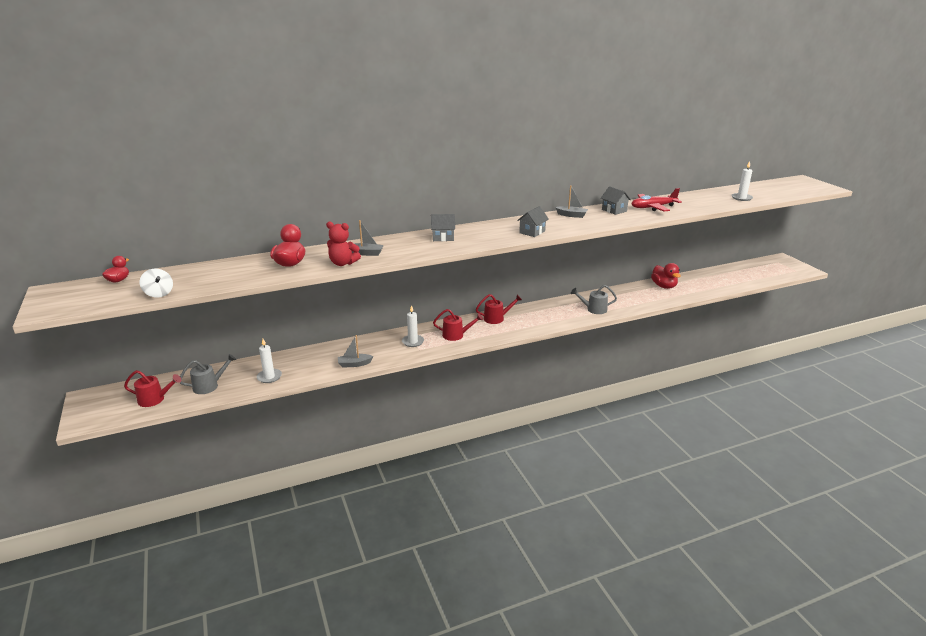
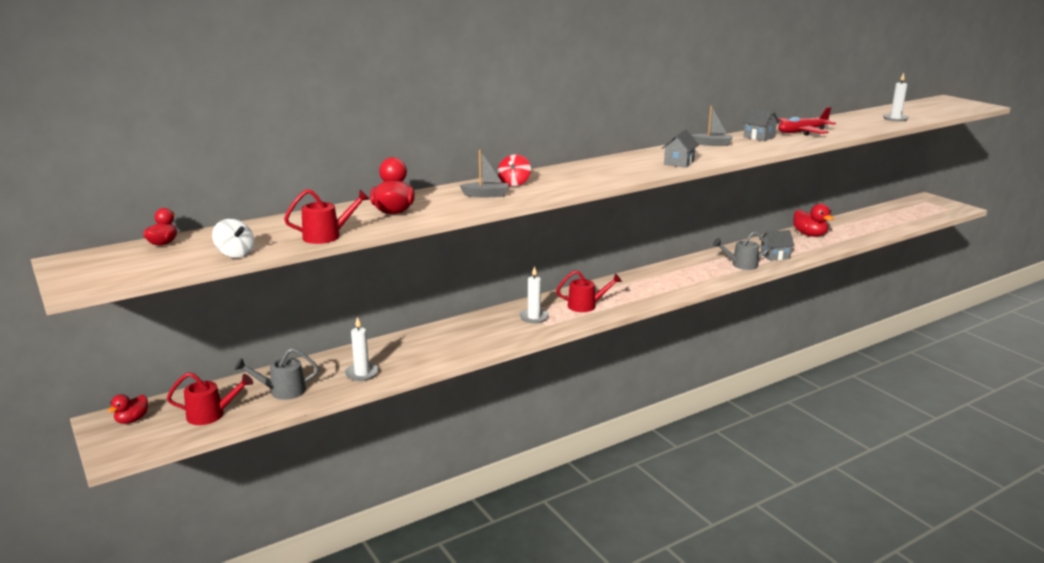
camera: 10 degrees left, 5 degrees down
(103, 398) = (132, 420): none -> red duck
(209, 386) = (282, 391): grey watering can -> grey watering can turned 150 degrees counterclockwise
(343, 263) = (464, 207): red teddy bear -> none
(354, 364) = (470, 349): grey boat -> none
(394, 243) = (514, 183): none -> red spinning top
(443, 237) = (572, 174): grey house -> grey house (775, 256)
(497, 318) = (627, 283): red watering can -> red watering can (327, 236)

